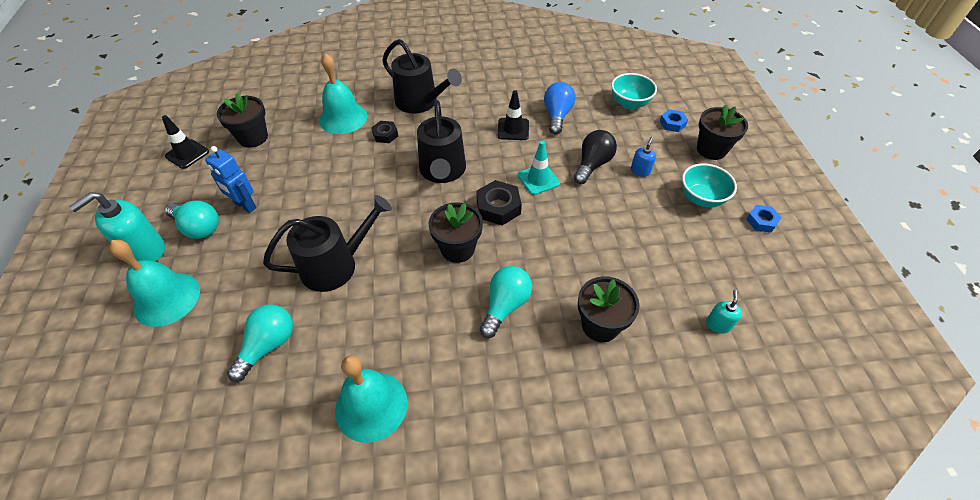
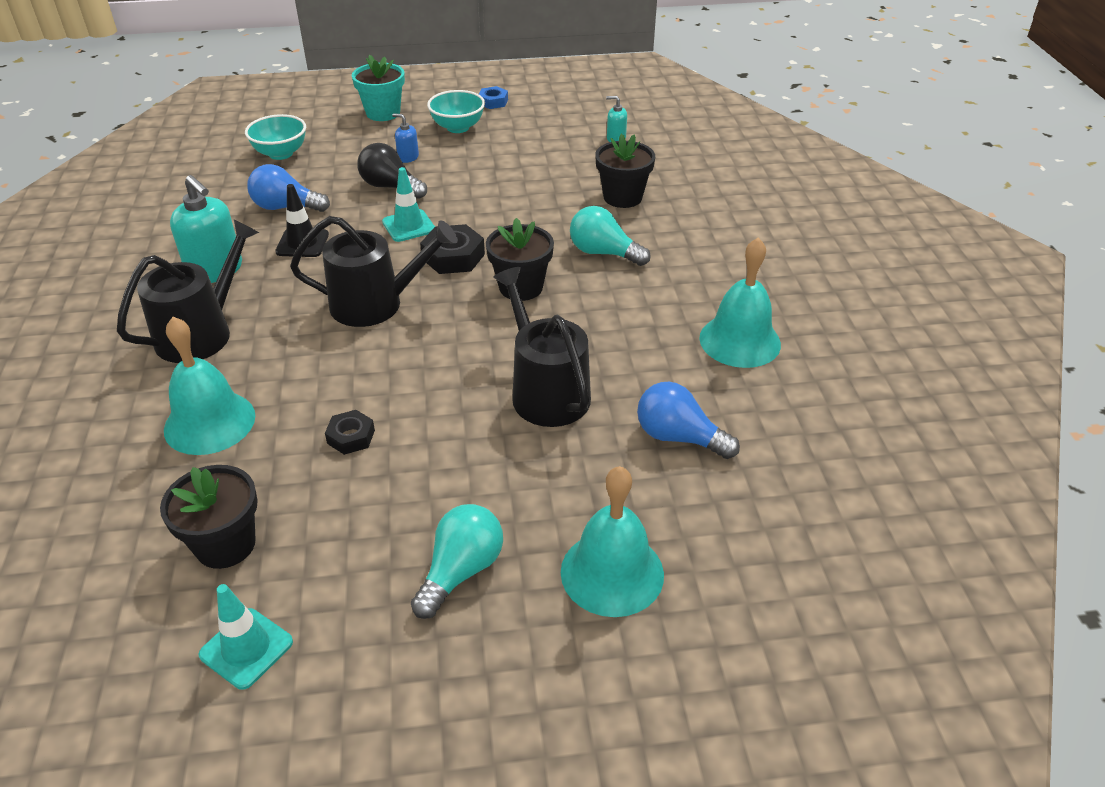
camera: 90 degrees left, 10 degrees down
(145, 250) = (510, 637): turquoise soap dispenser -> turquoise soap dispenser (215, 270)
(187, 154) = (246, 648): black traffic cone -> turquoise traffic cone
(245, 206) = (415, 517): blue robot -> none
(268, 346) = (678, 437): turquoise light bulb -> blue light bulb
(385, 135) = (274, 366): black nut -> black nut (351, 437)
(672, 123) = (330, 130): blue nut -> none
(711, 149) = (383, 113): black flower pot -> turquoise flower pot

